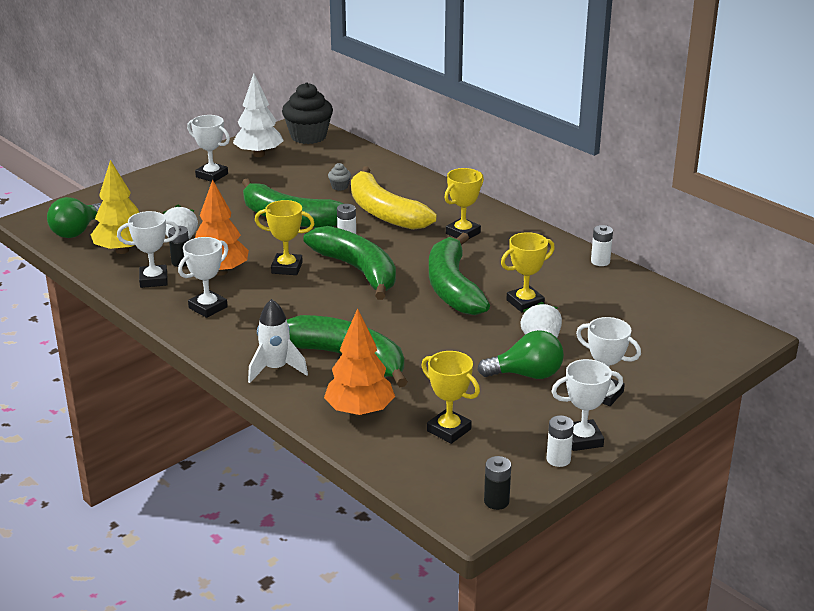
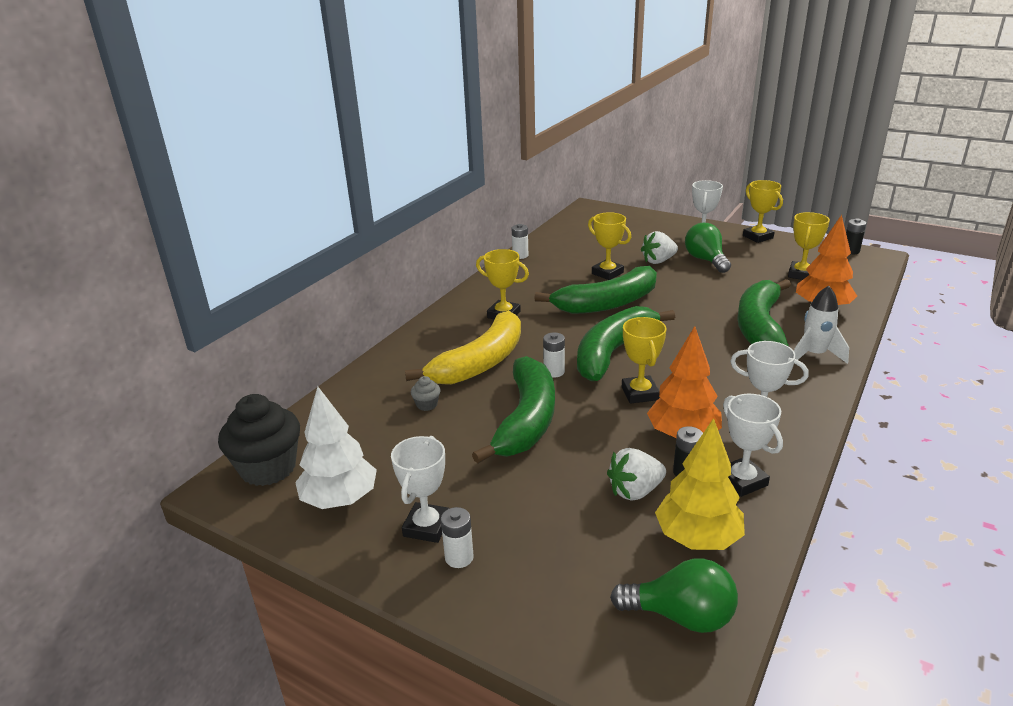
camera: 105 degrees left, 0 degrees up
(558, 459) = (787, 240): white battery -> white battery (459, 557)
(582, 439) = (758, 237): white trophy -> yellow trophy

